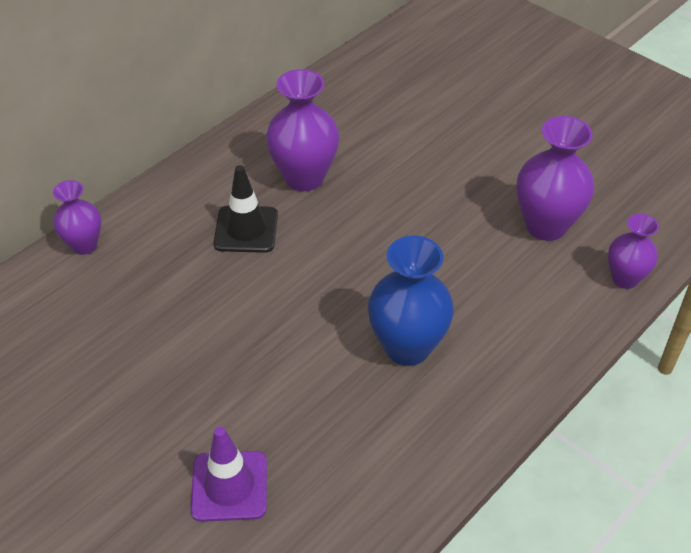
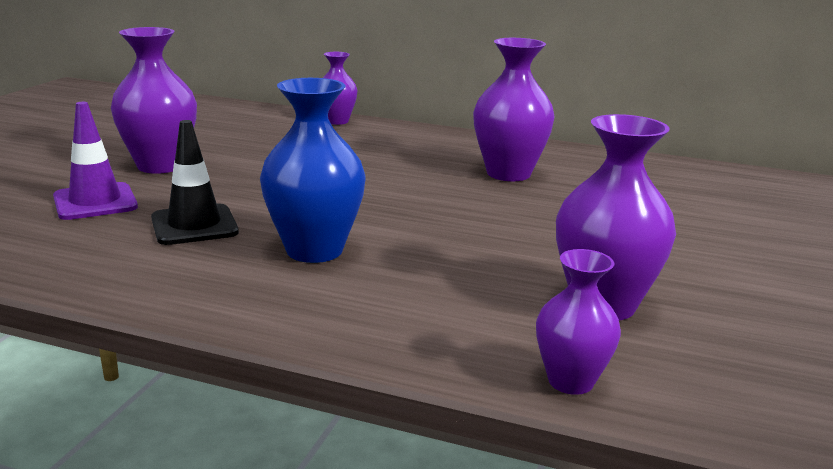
camera: 65 degrees right, 25 degrees down
(148, 421) = (160, 166): none -> purple vase
(246, 229) = (411, 163): black traffic cone -> black traffic cone (194, 225)

